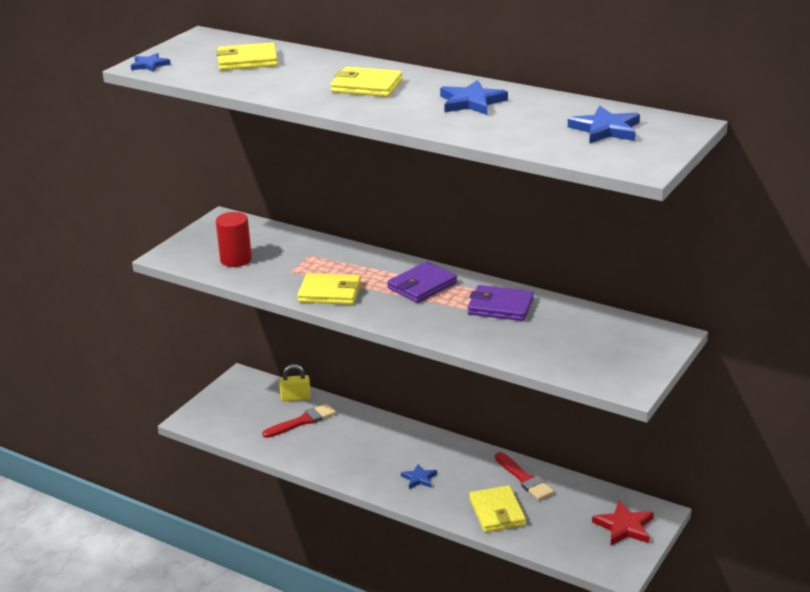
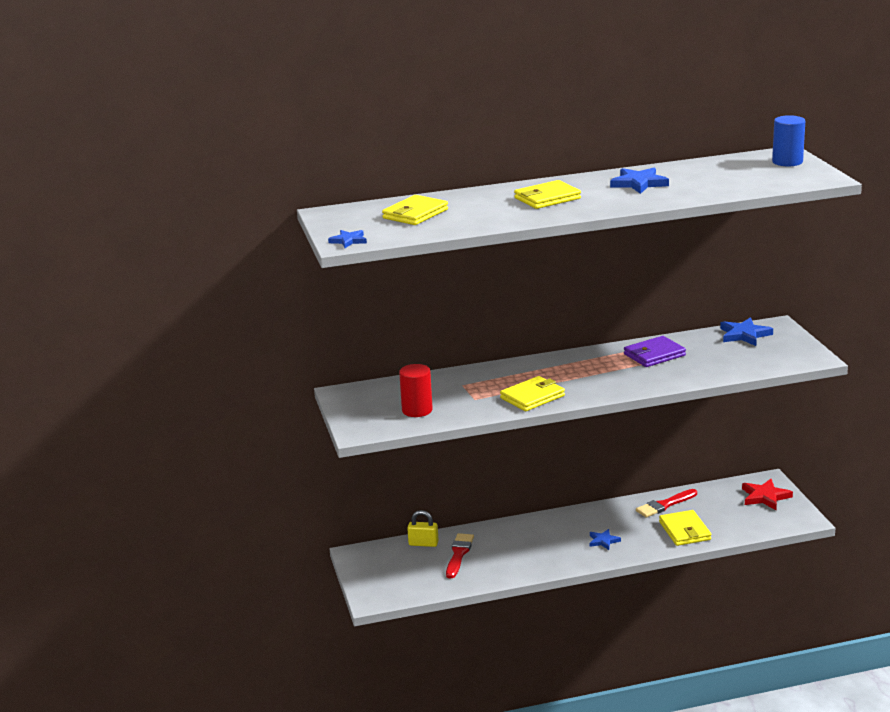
camera: 45 degrees left, 5 degrees down
(295, 397) = (423, 543): yellow padlock -> yellow padlock turned 60 degrees clockwise
(422, 286) = (581, 366): purple wallet -> none
(497, 512) = (684, 531): yellow wallet -> yellow wallet turned 45 degrees clockwise
(524, 479) = (664, 505): red brush -> red brush turned 135 degrees clockwise
(606, 129) = (753, 169): blue star -> blue star (744, 335)
(660, 135) = (787, 162): none -> blue cylinder

